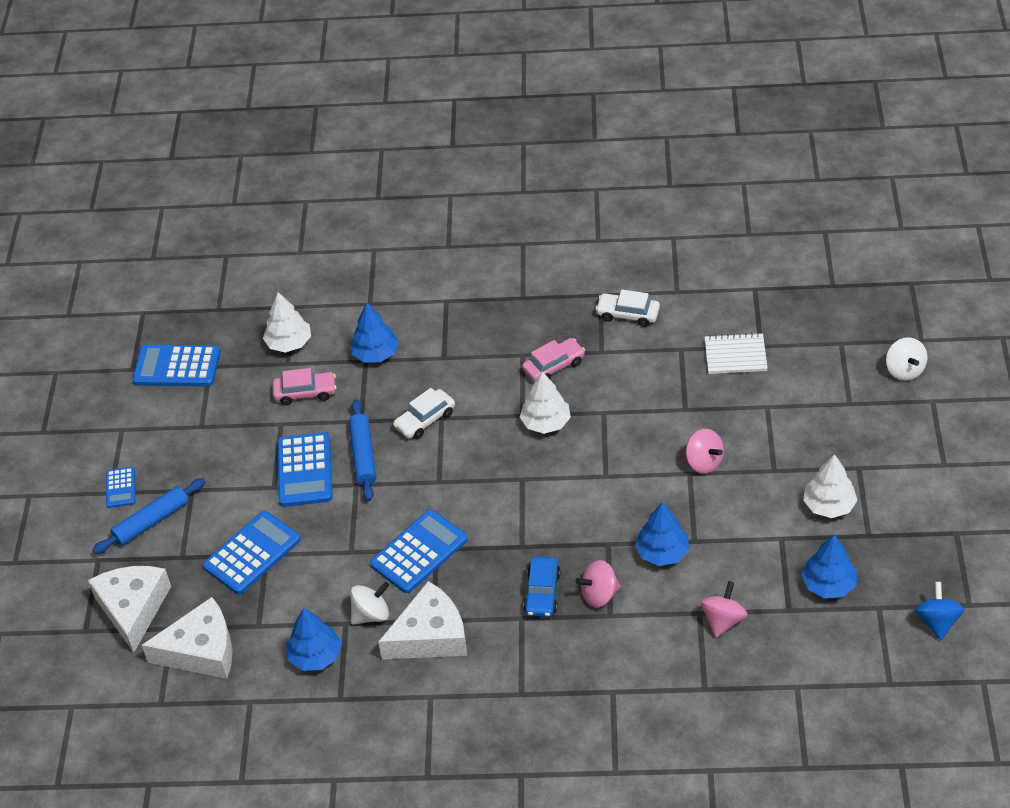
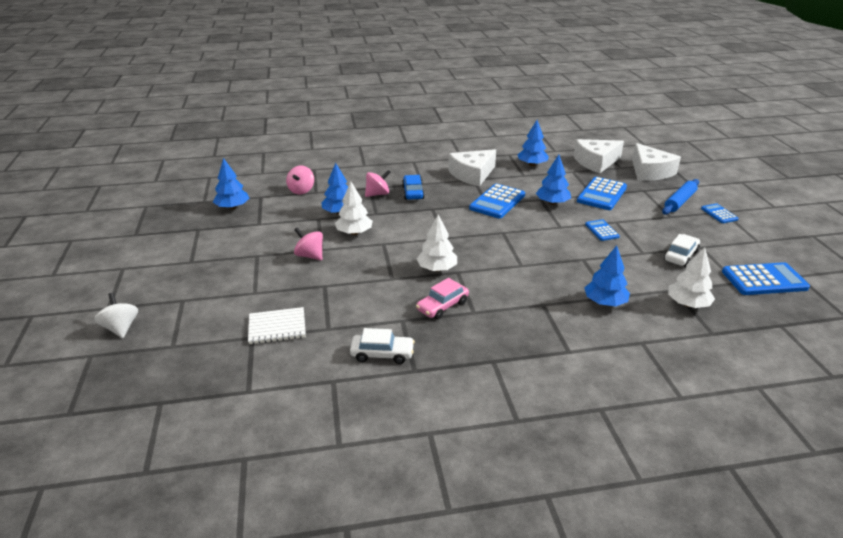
camera: 165 degrees right, 15 degrees down
(305, 393) = (641, 272): pink car -> none
(305, 470) = (601, 230): blue calculator -> blue calculator, size x0.54
(338, 540) = (552, 203): none -> blue tree
(363, 455) = (566, 241): blue rolling pin -> none
(371, 614) = (511, 179): white spinning top -> none
(425, 420) = (533, 263): white car -> white car (681, 256)
(829, 505) = (221, 241): white tree -> white tree (354, 232)
(937, 622) = (170, 198): blue spinning top -> none

